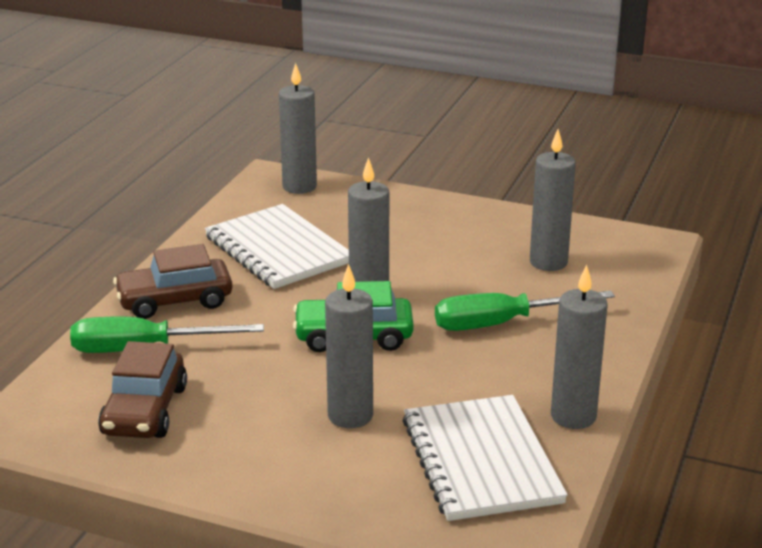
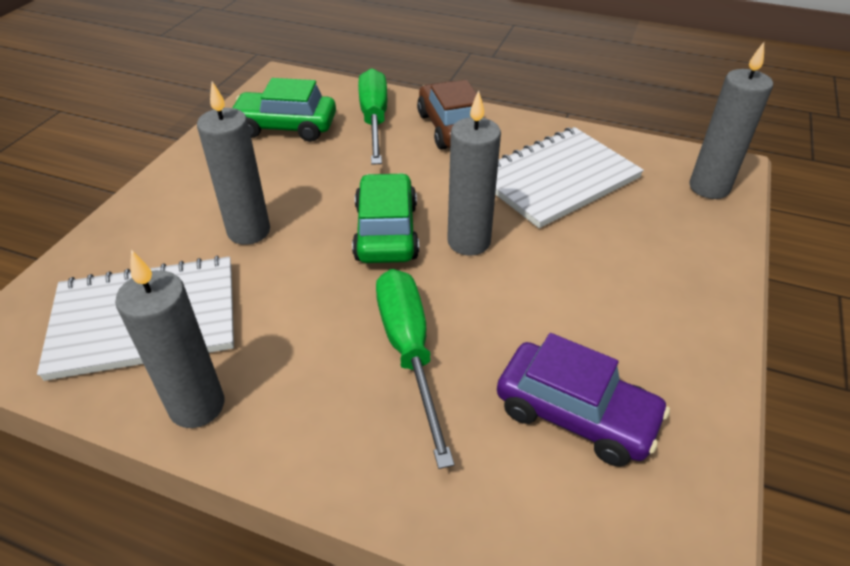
camera: 90 degrees right, 15 degrees up
(144, 411) = (286, 127): brown car -> green car
(548, 262) = (575, 414): grey candle -> purple car

